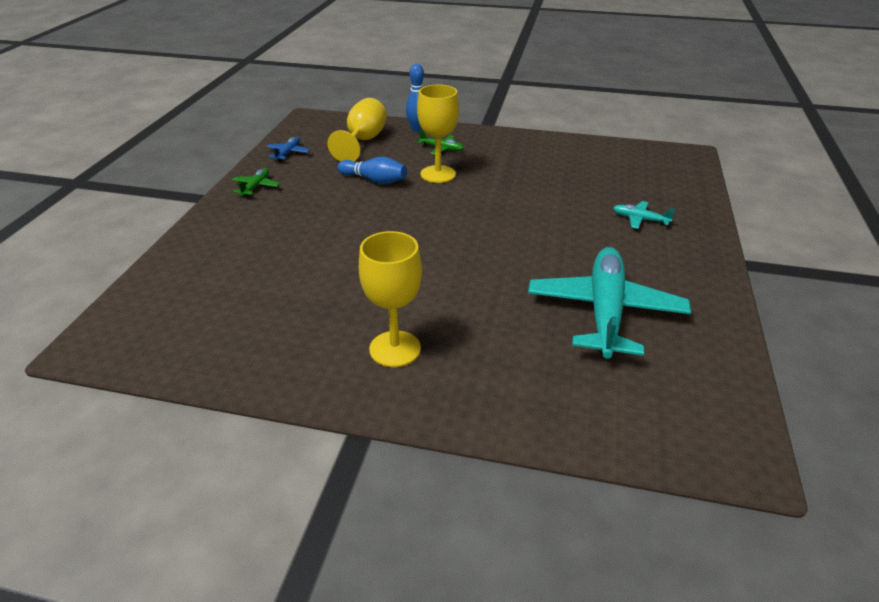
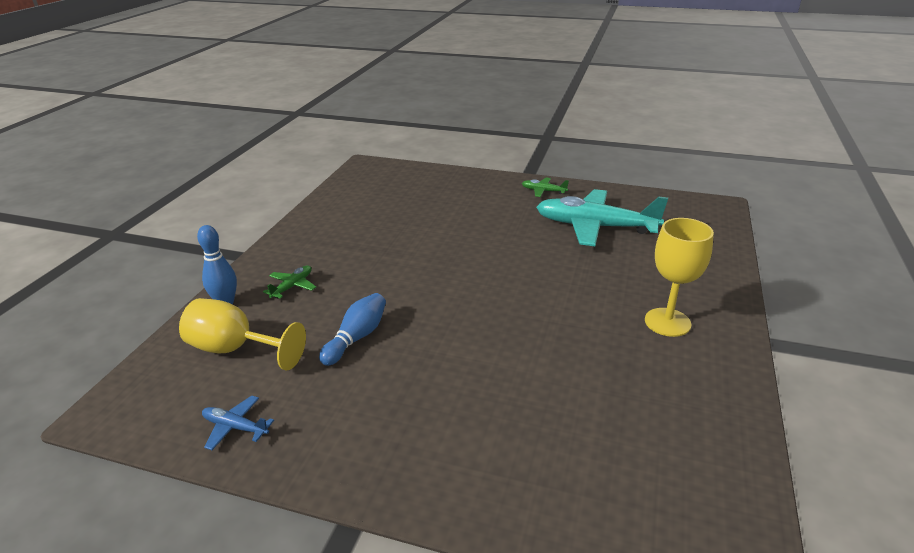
camera: 85 degrees left, 5 degrees down
(256, 187) = (339, 454): green plane -> green plane (543, 191)
(438, 174) = (357, 291): yellow goblet -> none
(640, 219) = (469, 198): turquoise plane -> none

